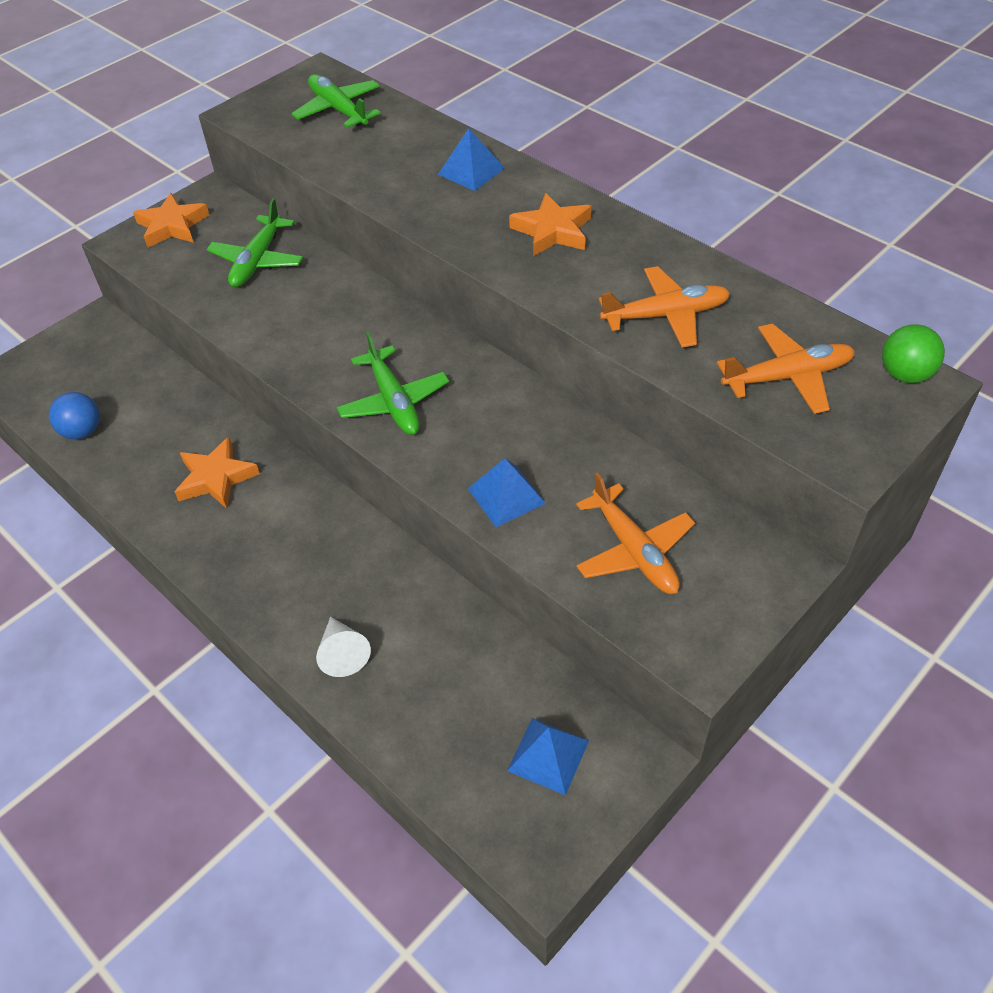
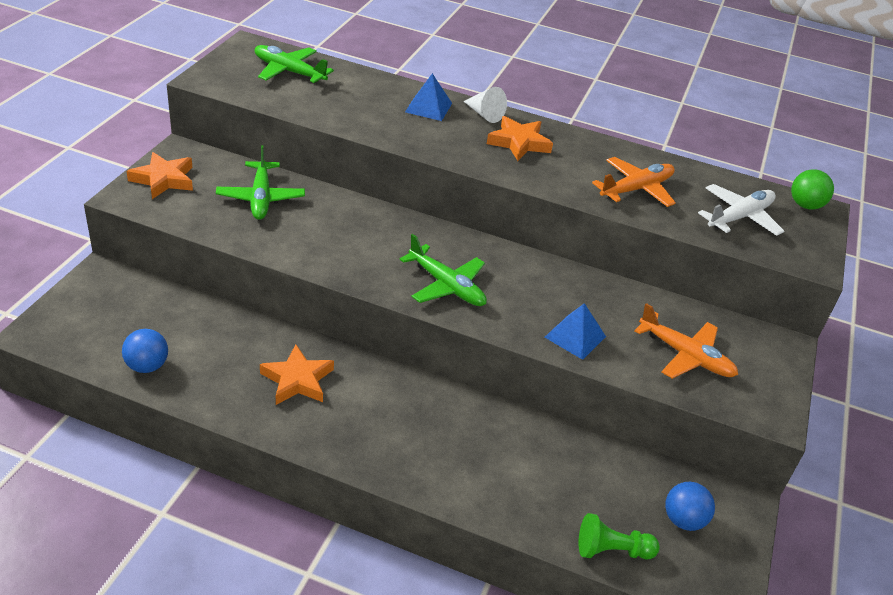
camera: 30 degrees left, 10 degrees down
(343, 653) = (489, 488): white cone -> white cone (484, 114)
(436, 766) = (611, 550): none -> green pawn
(548, 755) = (683, 520): blue pyramid -> blue ball
(787, 377) = (739, 217): orange plane -> white plane

